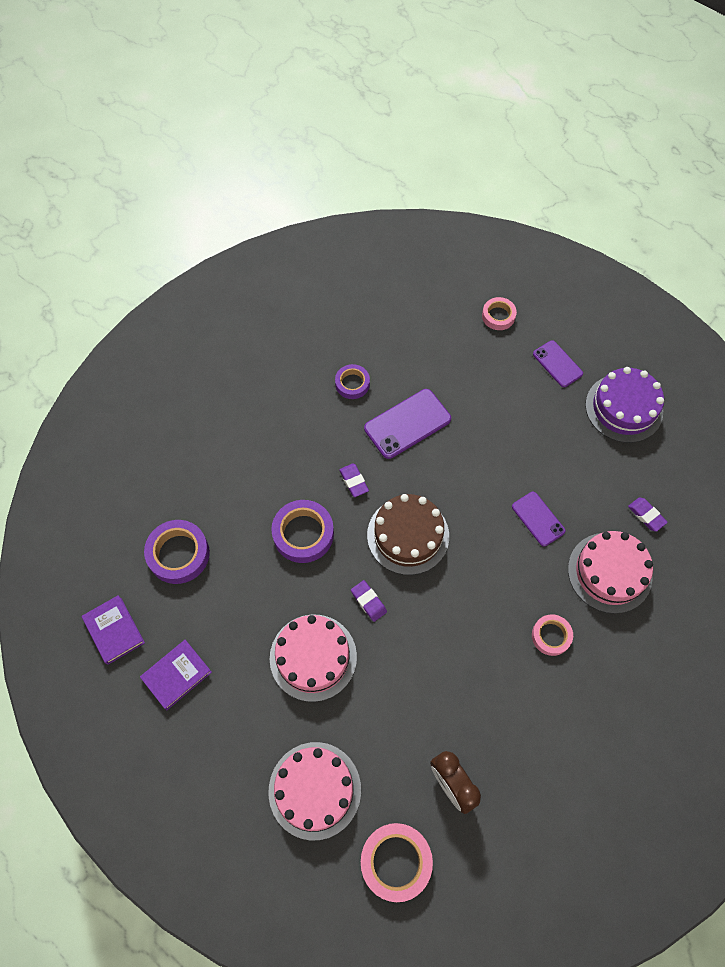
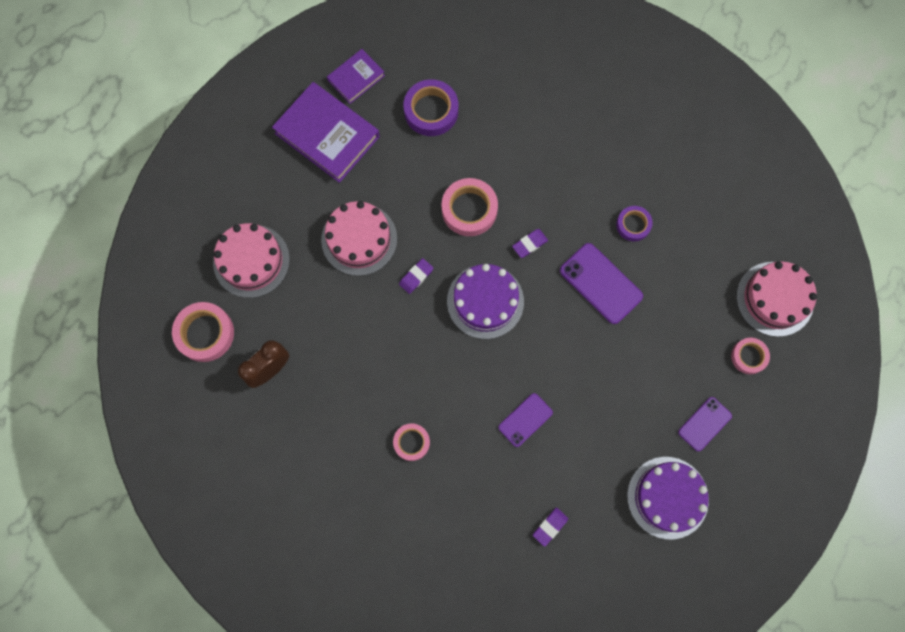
camera: 80 degrees right, 10 degrees up
(177, 675) = (327, 135): purple book -> purple book, size x1.80
(303, 534) = (469, 209): purple tape -> pink tape
(408, 535) = (485, 301): brown cake -> purple cake
(609, 572) = (483, 493): pink cake -> pink cake (774, 299)

